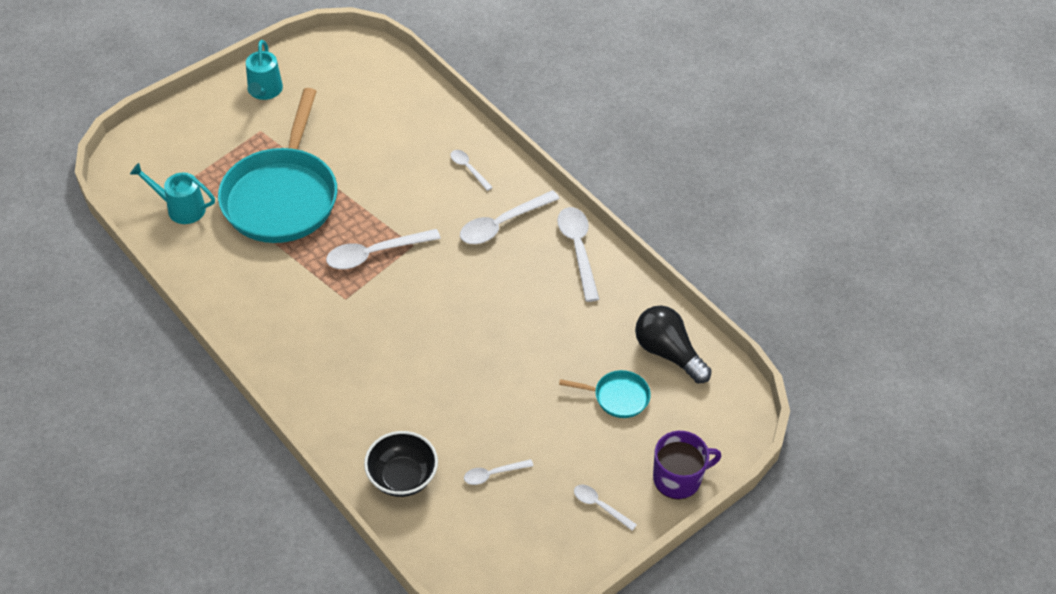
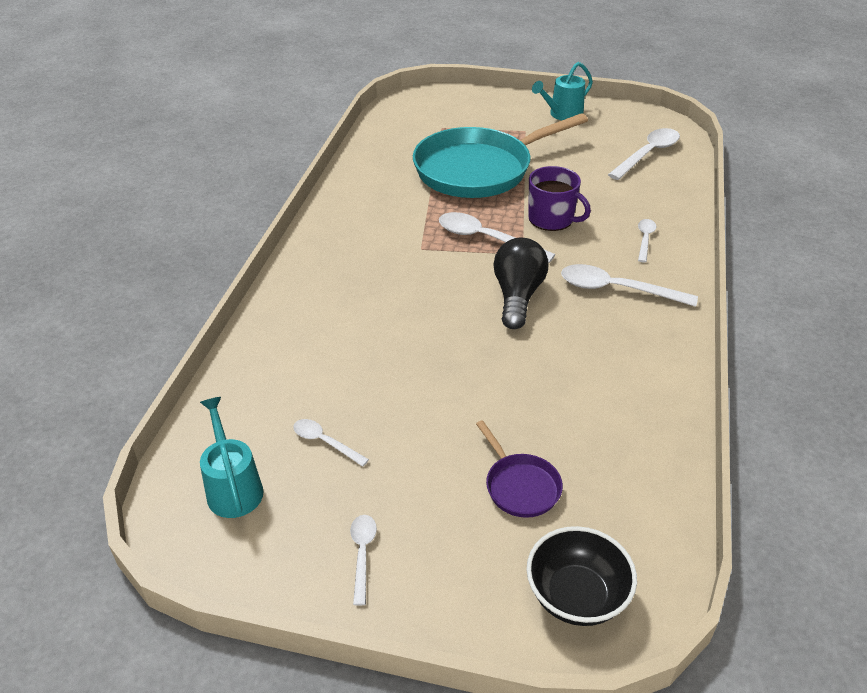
camera: 55 degrees right, 10 degrees down
(180, 208) = (408, 137): turquoise watering can -> turquoise watering can (233, 487)
(402, 477) = (264, 382): black bowl -> black bowl (576, 596)
(578, 249) = (659, 352): white spoon -> white spoon (648, 154)
(617, 397) = (520, 486): turquoise pan -> purple pan
(668, 353) = (626, 496): black light bulb -> black light bulb (517, 296)
(678, 478) = (468, 609): purple mug -> purple mug (552, 219)

